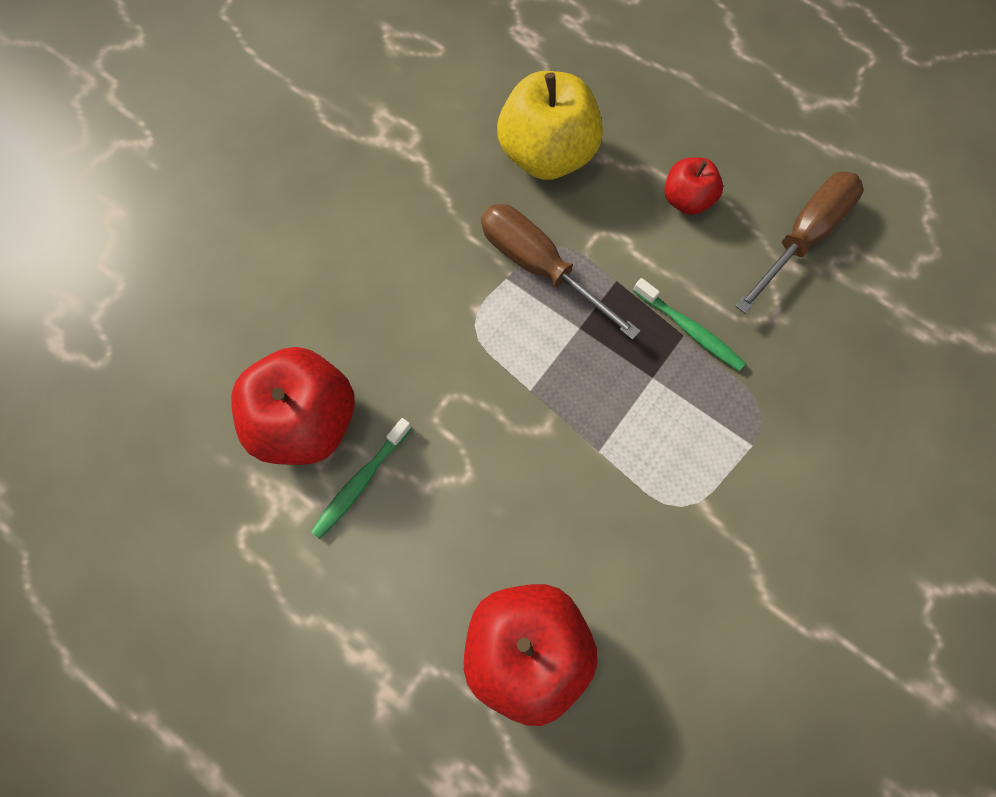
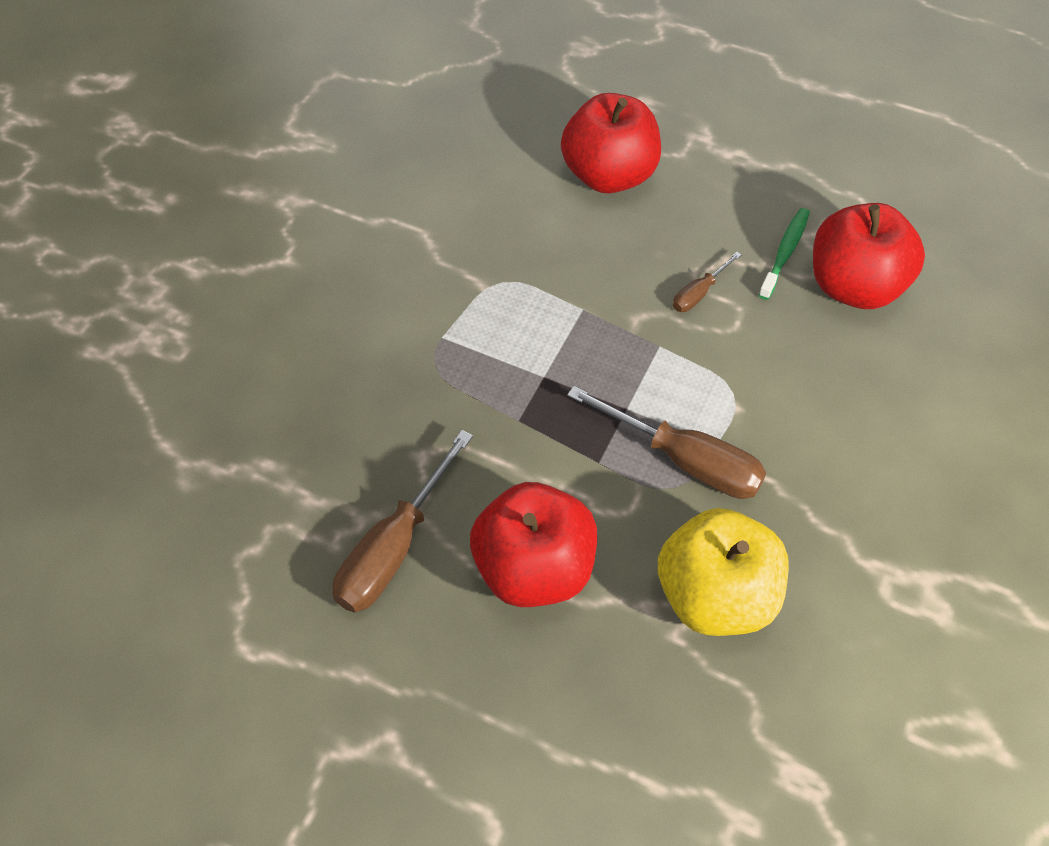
camera: 170 degrees right, 15 degrees down
(471, 446) = (699, 293): none -> brown screwdriver
(686, 200) = (535, 569): red apple -> red apple, size x1.84
(690, 330) = (513, 426): green toothbrush -> none

